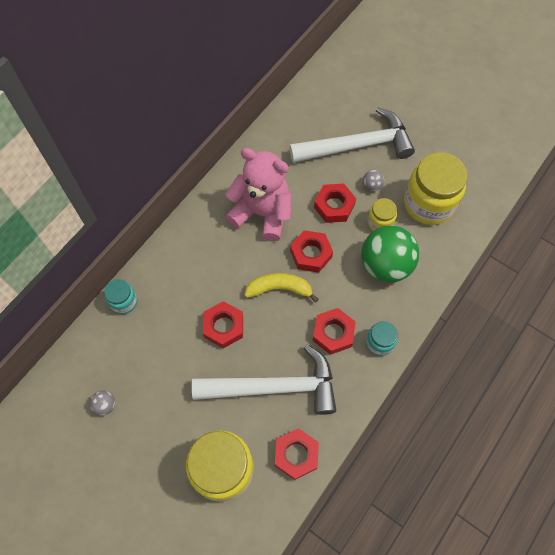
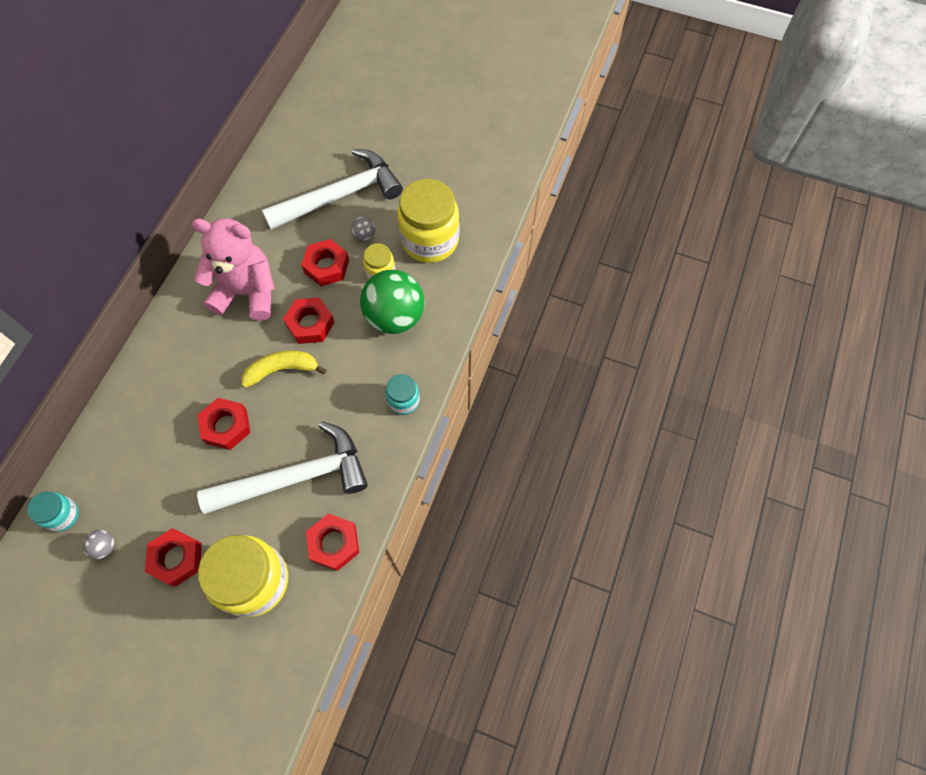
camera: 15 degrees left, 0 degrees up
(124, 302) = (105, 427): turquoise jar -> turquoise jar (63, 515)
(333, 333) = (351, 403): red nut -> red nut (176, 558)

